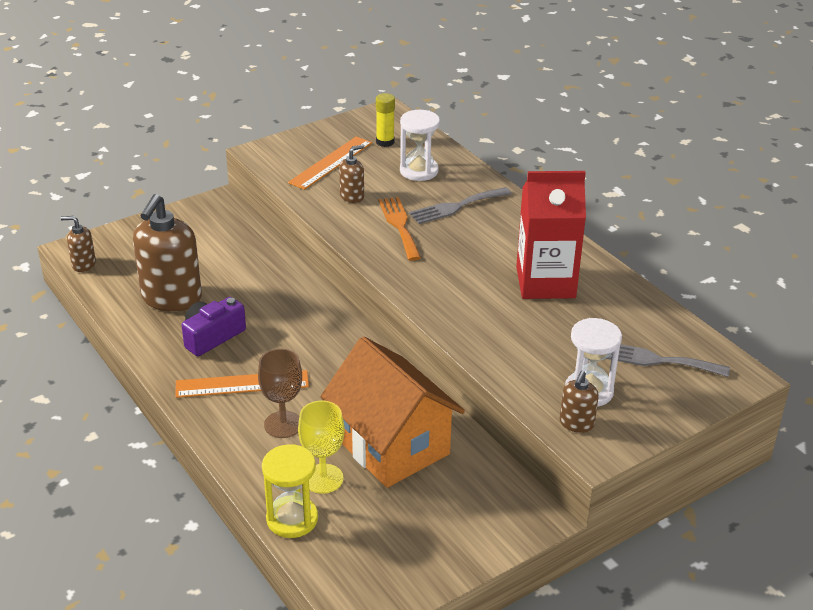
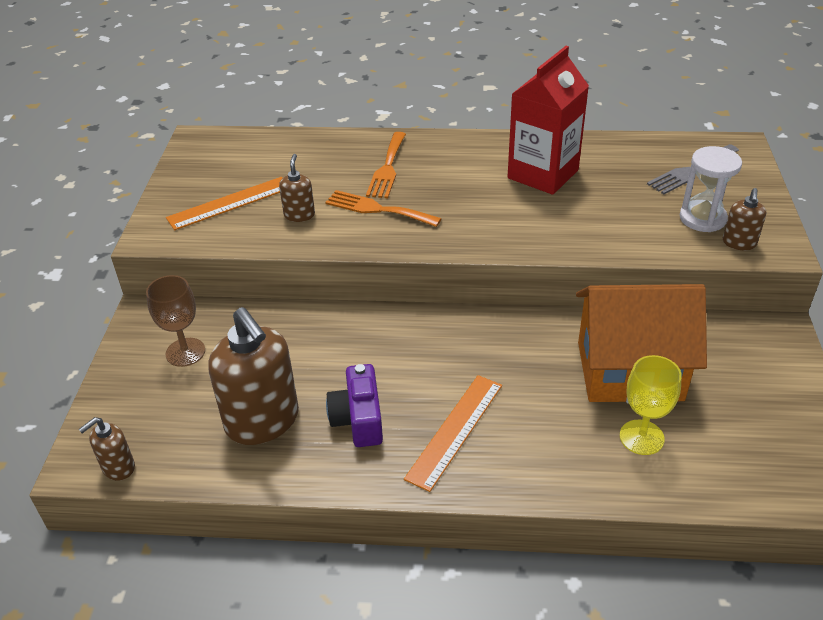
camera: 50 degrees left, 5 degrees up
(283, 424) = (541, 429): brown goblet -> brown goblet (185, 352)
(292, 519) = (683, 486): yellow hourglass -> none
(331, 162) = (230, 203): orange ruler -> orange ruler turned 75 degrees clockwise
(385, 142) = (241, 160): yellow glue stick -> none
(419, 171) = (310, 163): white hourglass -> none
(456, 206) = (387, 168): grey fork -> orange fork
(576, 424) = (739, 243): brown soap dispenser -> brown soap dispenser turned 45 degrees clockwise

